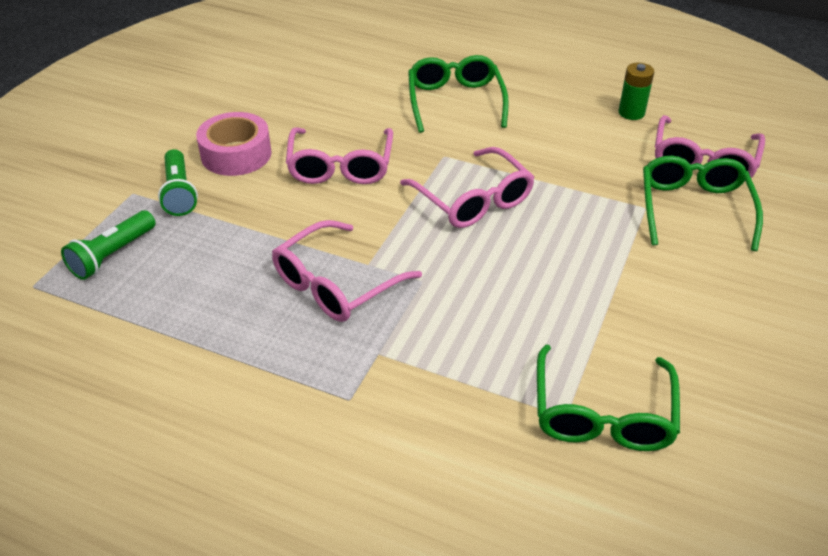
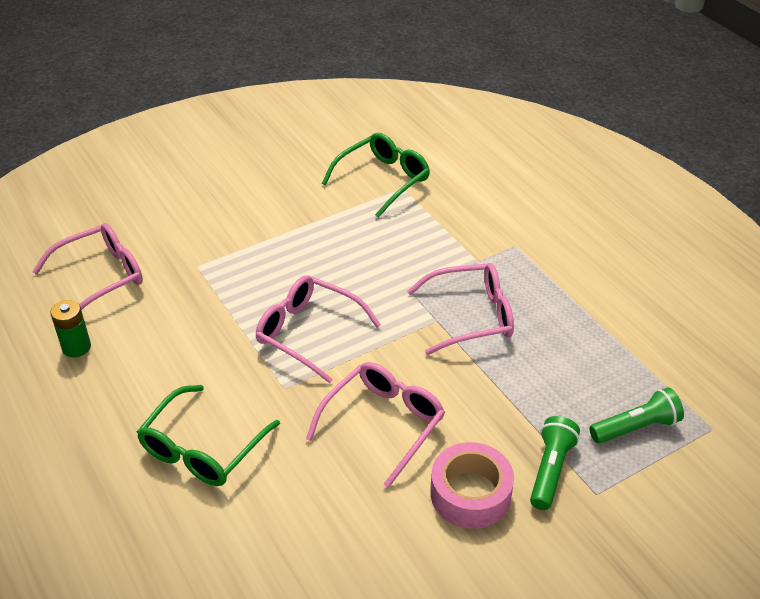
camera: 145 degrees left, 0 degrees up
(473, 200) = (308, 333): pink glasses -> pink glasses turned 60 degrees counterclockwise
(694, 209) = (168, 248): green glasses -> none

